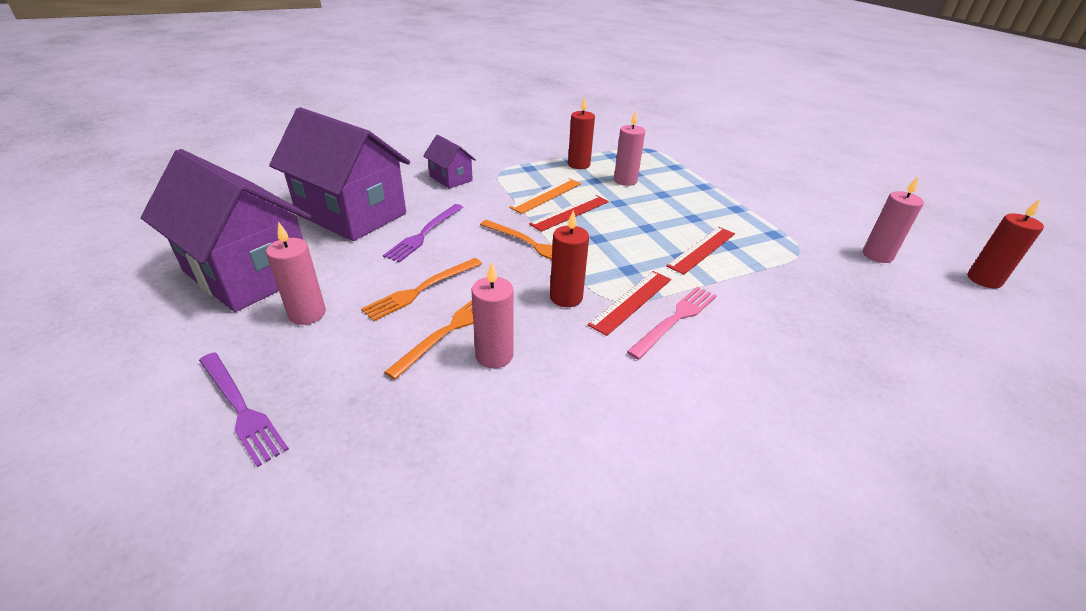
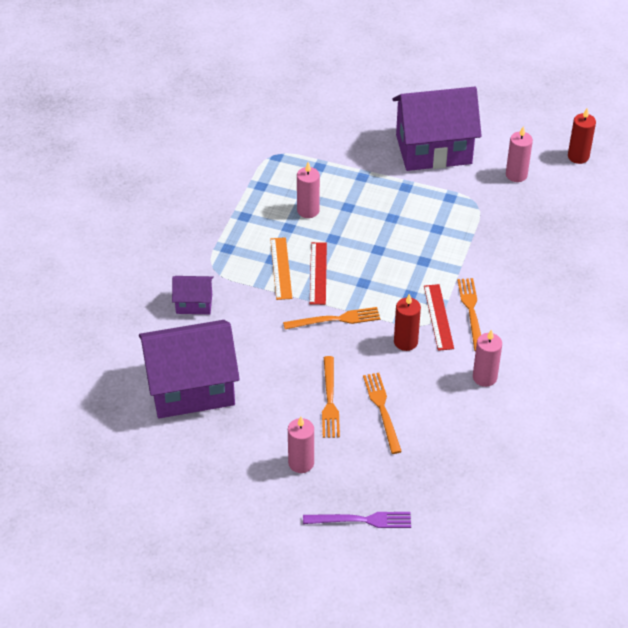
camera: 45 degrees left, 10 degrees up
(248, 273) = (221, 473): purple house -> purple house (433, 149)
(424, 234) = (263, 364): purple fork -> none
(494, 355) = (422, 403): pink candle -> pink candle (484, 377)
(579, 165) = (254, 216): red candle -> none
(675, 319) = (471, 311): pink fork -> orange fork
(702, 249) = (427, 245): red ruler -> none

